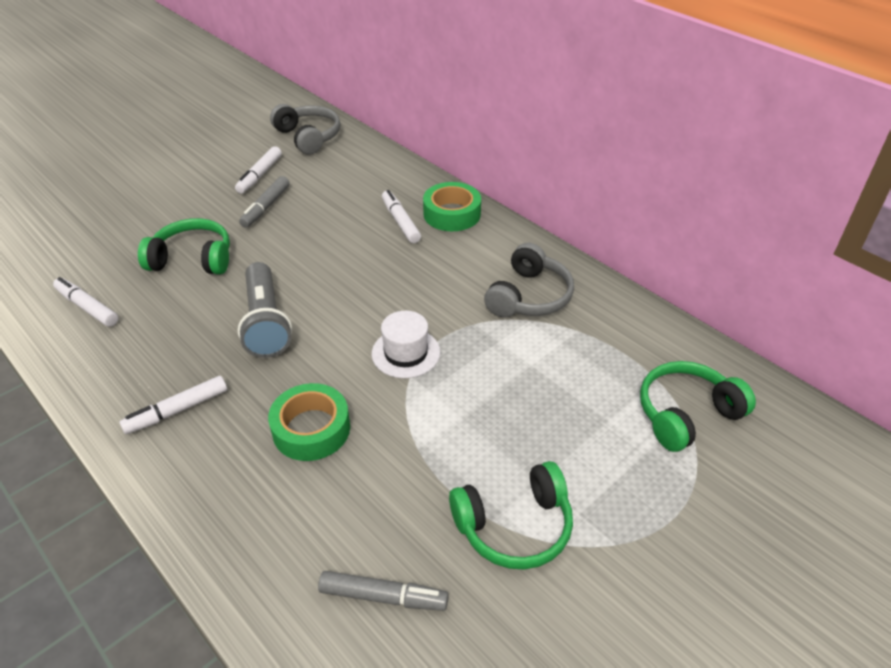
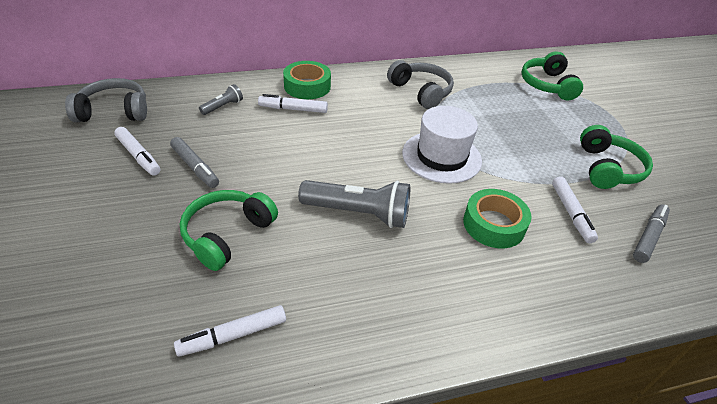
camera: 65 degrees left, 0 degrees up
(177, 411) = (434, 297): white marker -> white marker (571, 213)
(366, 182) = (223, 106): none -> grey flashlight
(406, 353) = (441, 157): white hat -> white hat, size x1.51

